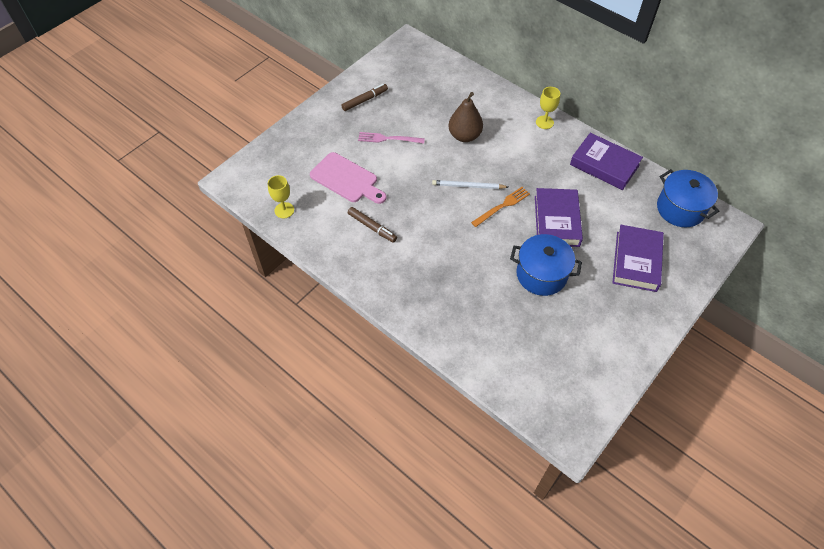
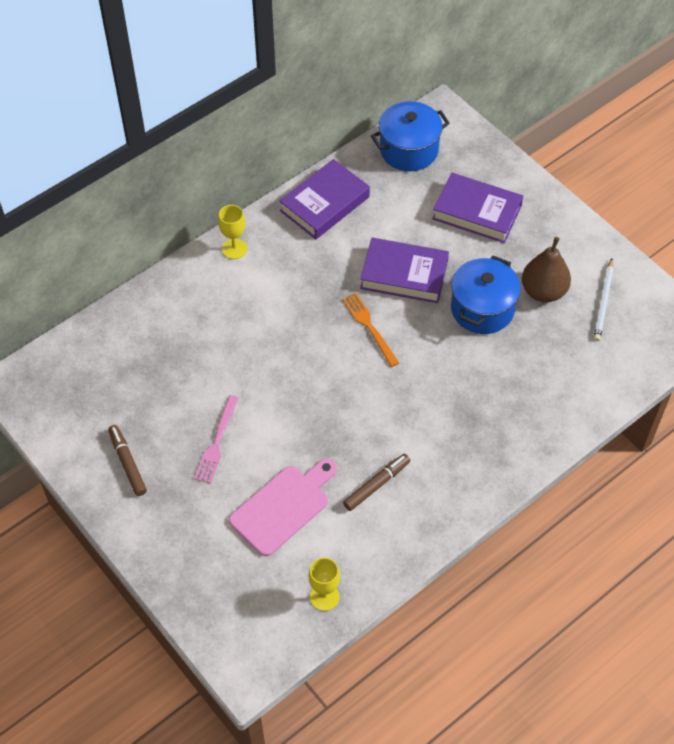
camera: 80 degrees left, 0 degrees up
(464, 136) = (235, 346): brown pear -> brown pear (543, 291)
(468, 186) = (328, 358): white pencil -> white pencil (603, 302)

